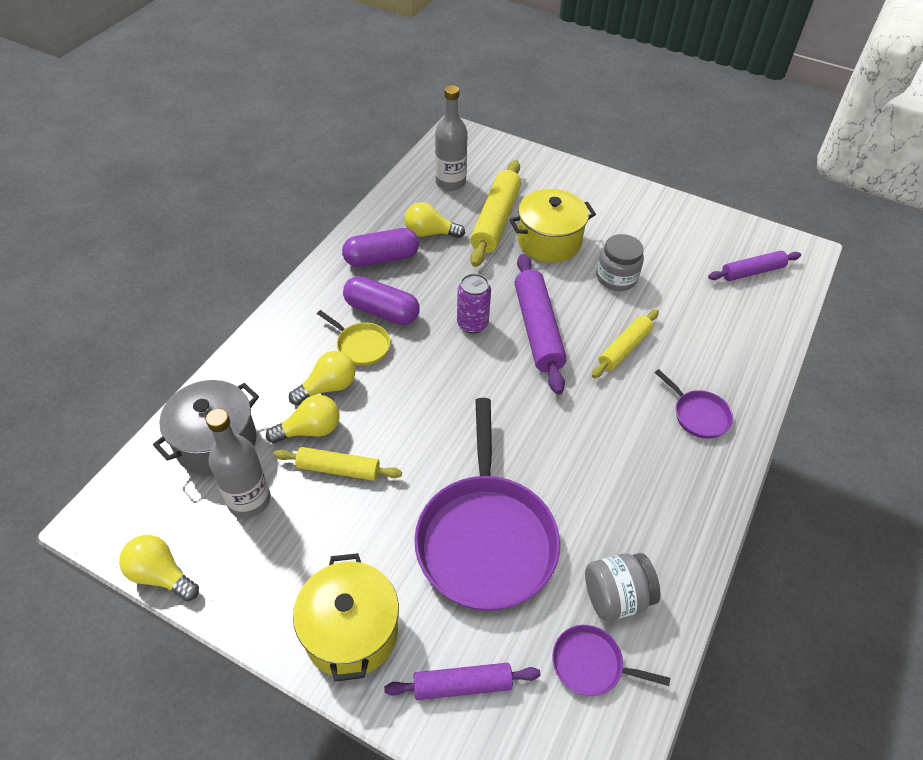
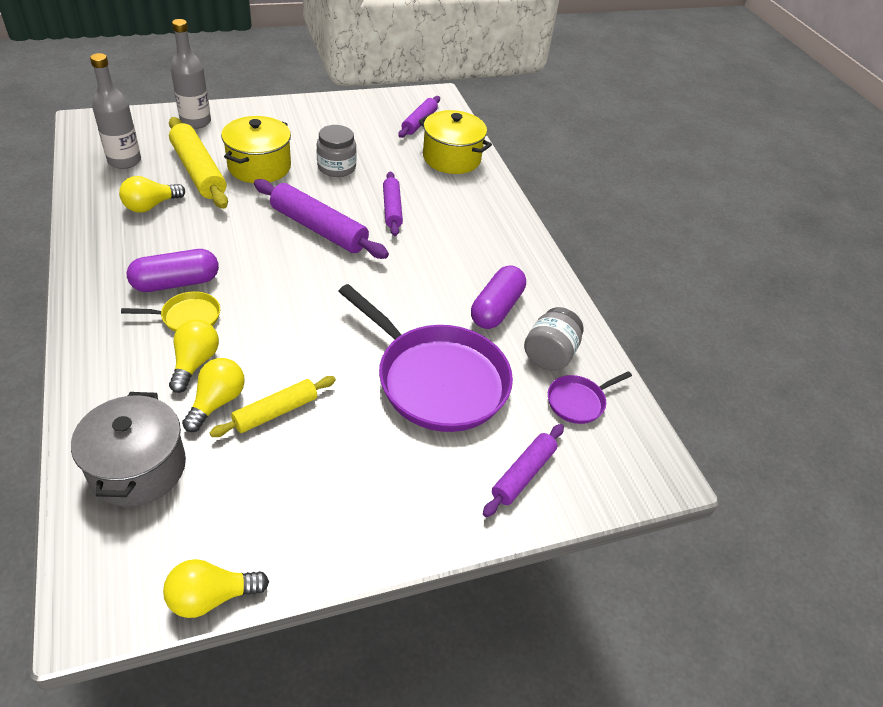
camera: 50 degrees left, 5 degrees down
(249, 500) = (225, 486): grey bottle -> grey bottle (195, 122)
(351, 631) = (415, 505): yellow pot -> yellow pot (451, 158)
(381, 258) = (127, 245): purple capsule -> purple capsule (496, 308)
(472, 324) = (265, 251): purple can -> none
(624, 348) = (392, 209): yellow rolling pin -> purple rolling pin
(698, 415) = (480, 223): purple pan -> none

